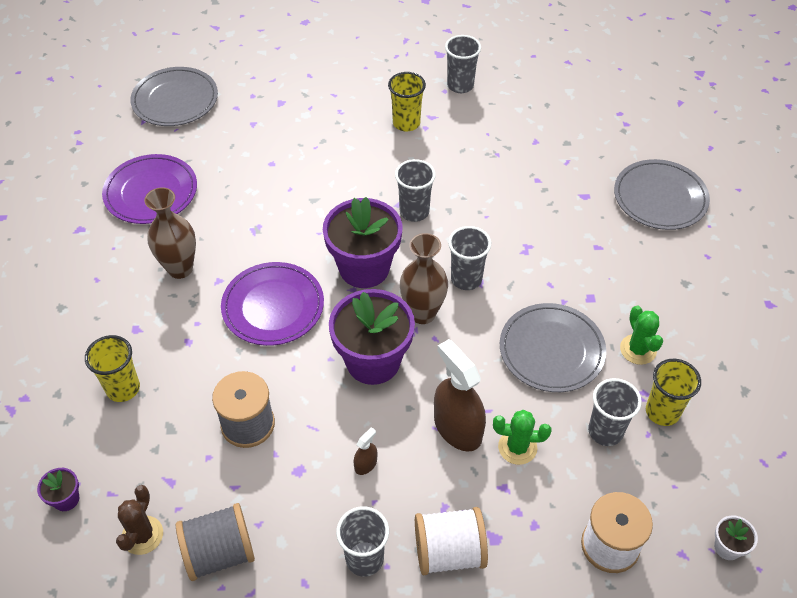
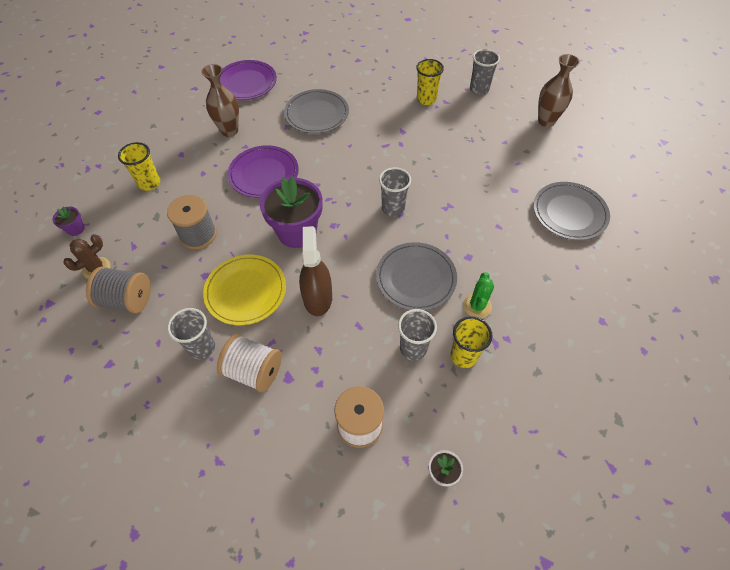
camera: 30 degrees right, 5 degrees up
(175, 100) = (298, 37): grey plate -> grey plate (316, 114)
(364, 268) = (334, 175): purple flower pot -> none
(365, 464) = (246, 291): brown spray bottle -> yellow plate
(414, 212) = (391, 154): grey cup -> none
(422, 313) = (349, 217): brown vase -> brown vase (546, 121)
(517, 447) = (346, 328): green cactus -> none

